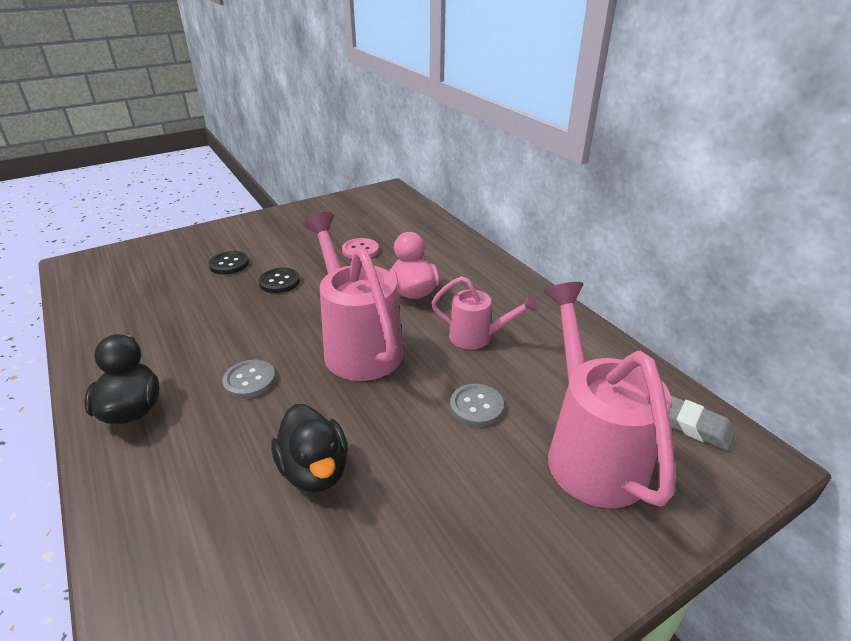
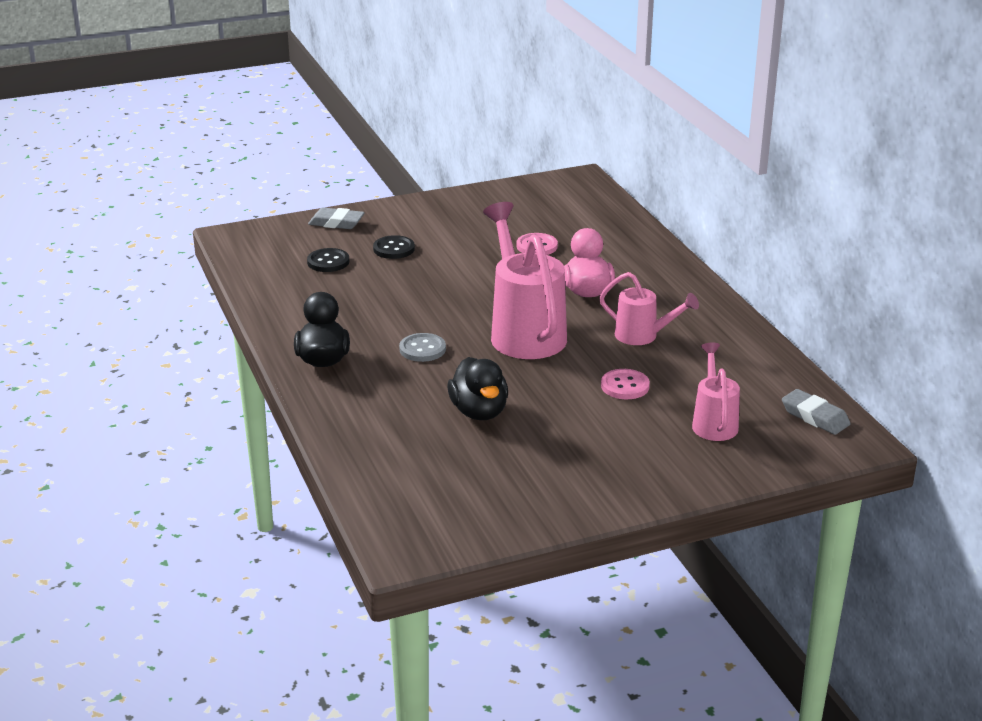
camera: 10 degrees right, 5 degrees down
(178, 243) = (336, 223): none -> grey eraser
(279, 282) = (448, 270): black button -> black button (328, 262)
(476, 406) = (625, 386): grey button -> pink button
(589, 450) = (714, 422): pink watering can -> pink watering can, size x0.55

